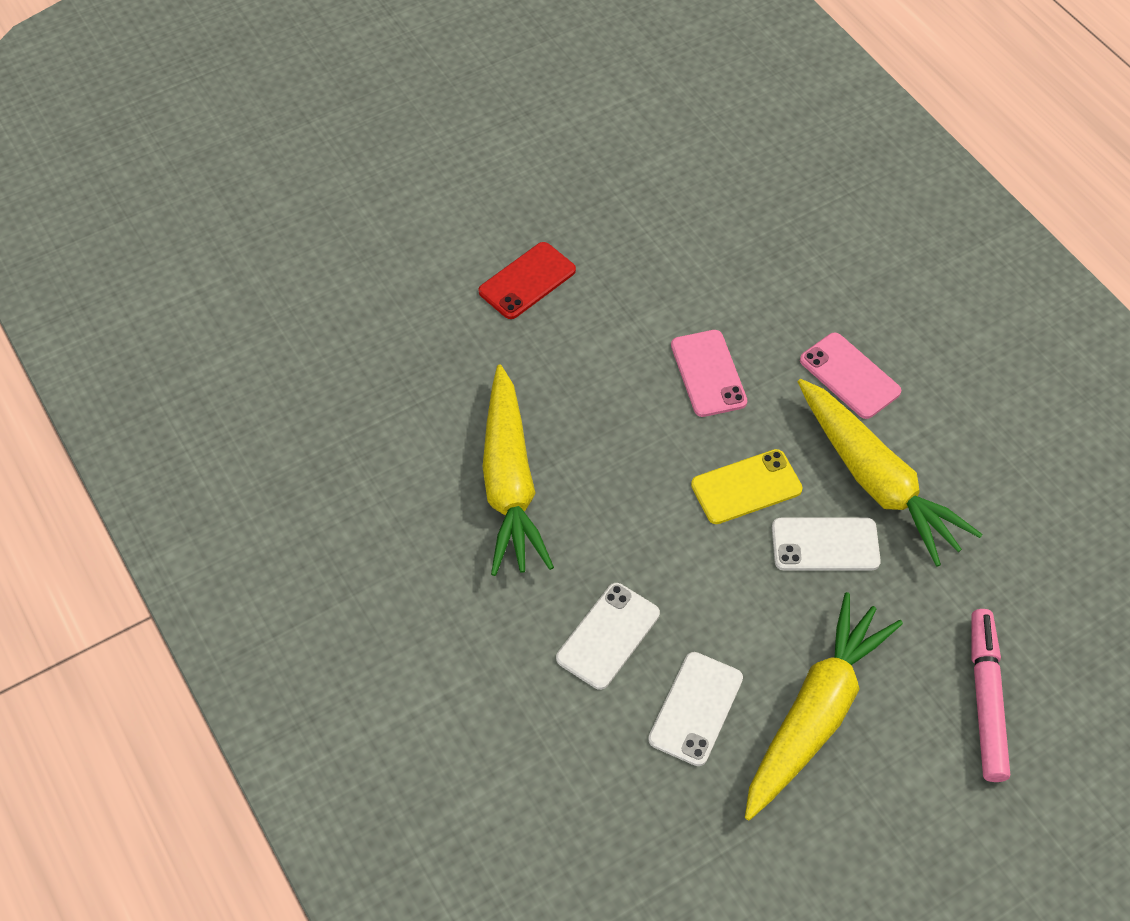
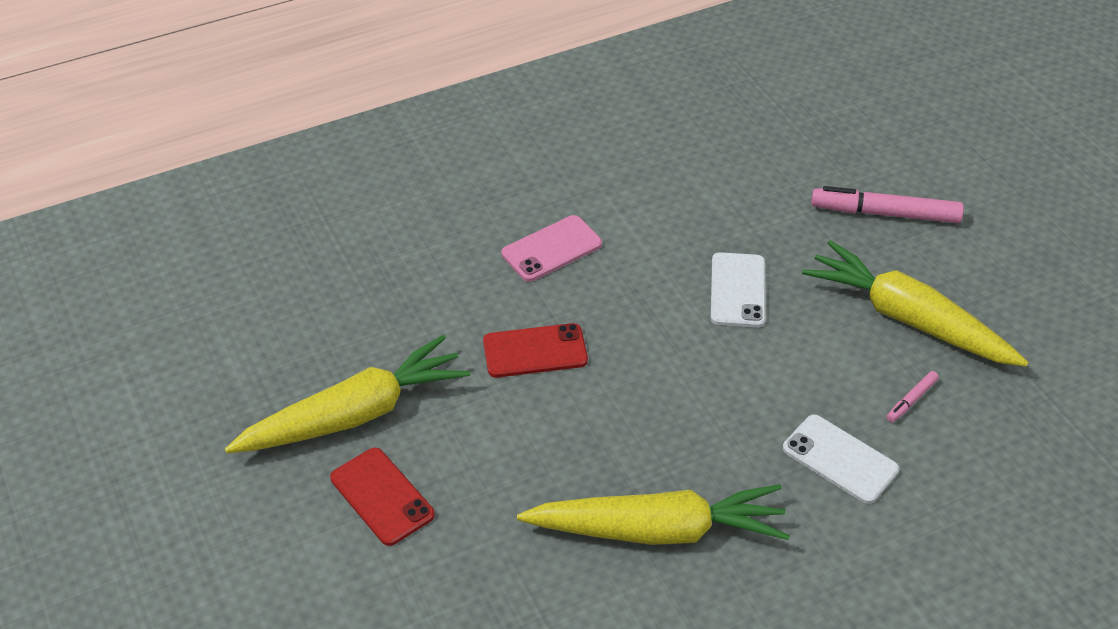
camera: 85 degrees left, 10 degrees down
(695, 708) = (911, 400): white phone -> pink marker
(708, 373) = (535, 351): pink phone -> red phone
(746, 487) = (673, 337): yellow phone -> none
(876, 480) = (670, 247): yellow carrot -> yellow carrot (355, 414)

